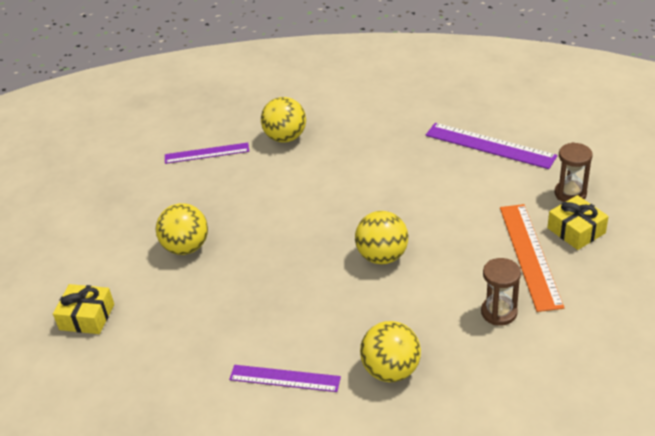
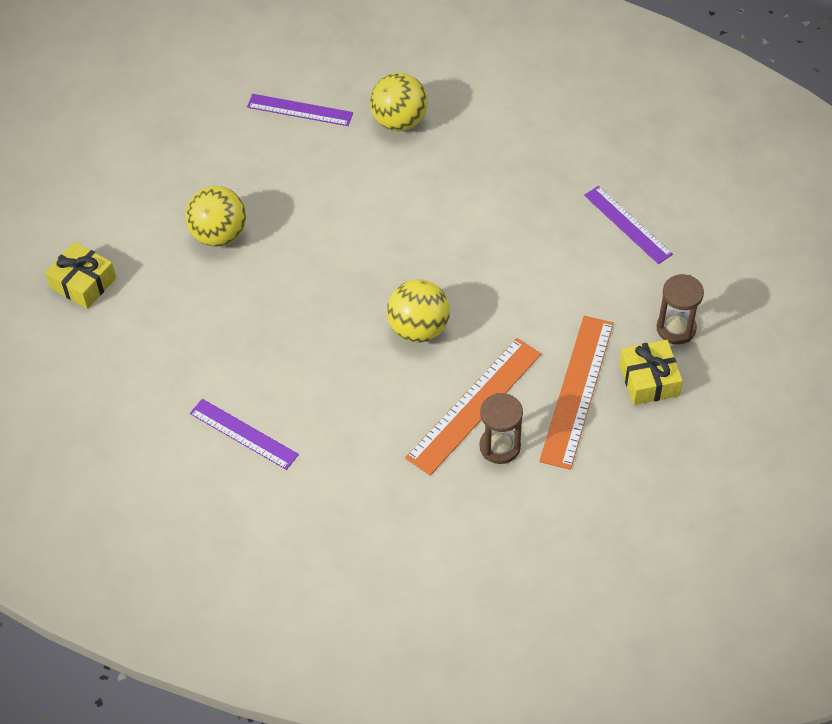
camera: 20 degrees right, 15 degrees up
(391, 370) = (351, 468): yellow ball -> none
(459, 292) = (474, 405): none -> orange ruler
(490, 145) = (628, 224): purple ruler -> purple ruler, size x0.66

